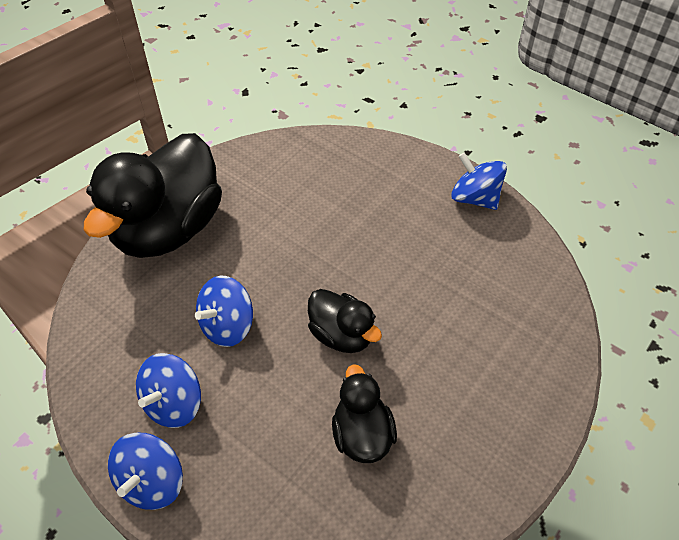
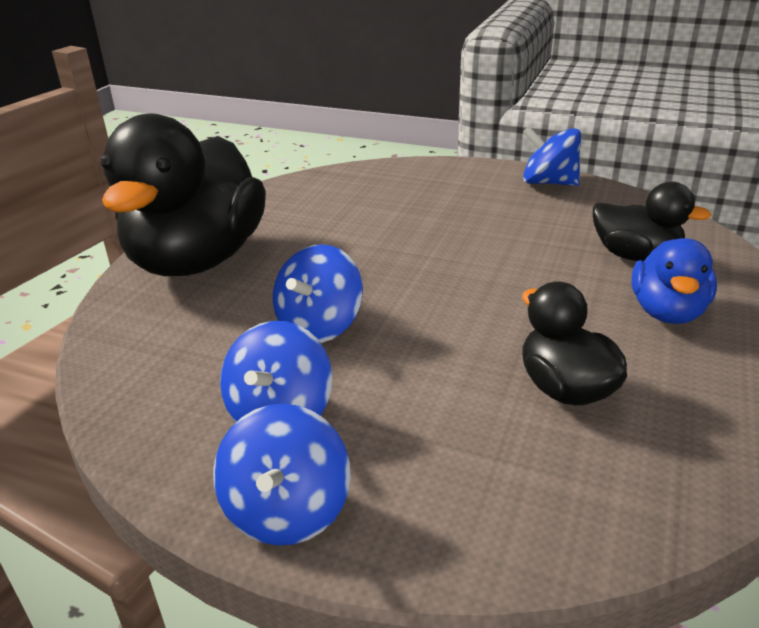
camera: 15 degrees left, 20 degrees down
(342, 335) = (474, 306): black duck -> black duck (635, 256)
(476, 380) = (667, 312): none -> blue duck

